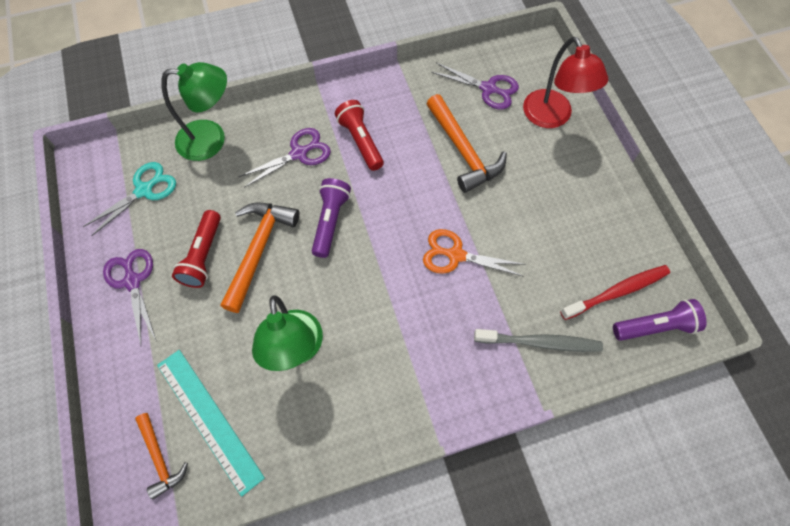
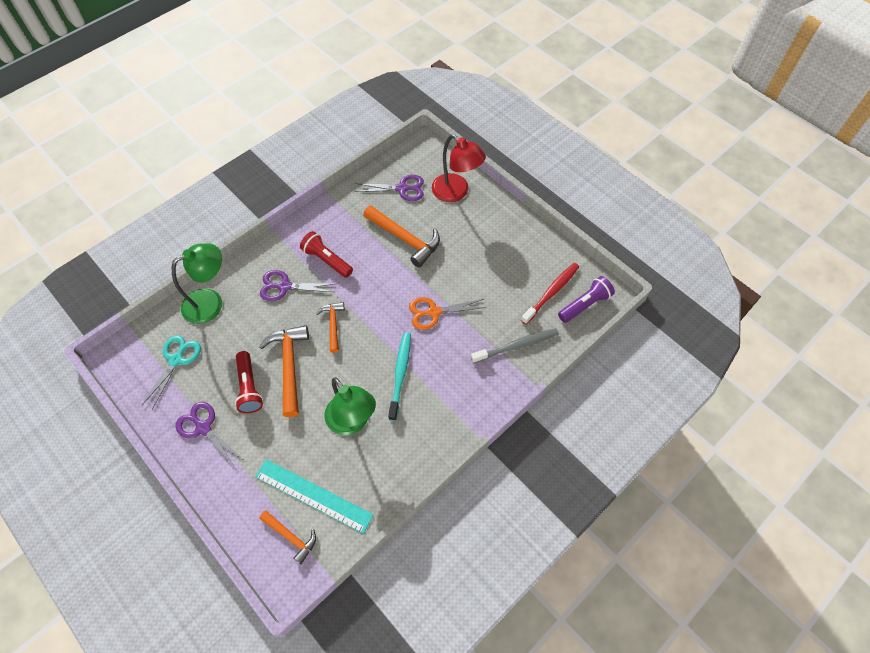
camera: 25 degrees left, 5 degrees down
(299, 153) = (284, 286): purple scissors -> purple scissors turned 120 degrees counterclockwise
(330, 221) = (333, 325): purple flashlight -> orange hammer
(379, 316) = (400, 374): none -> turquoise toothbrush

